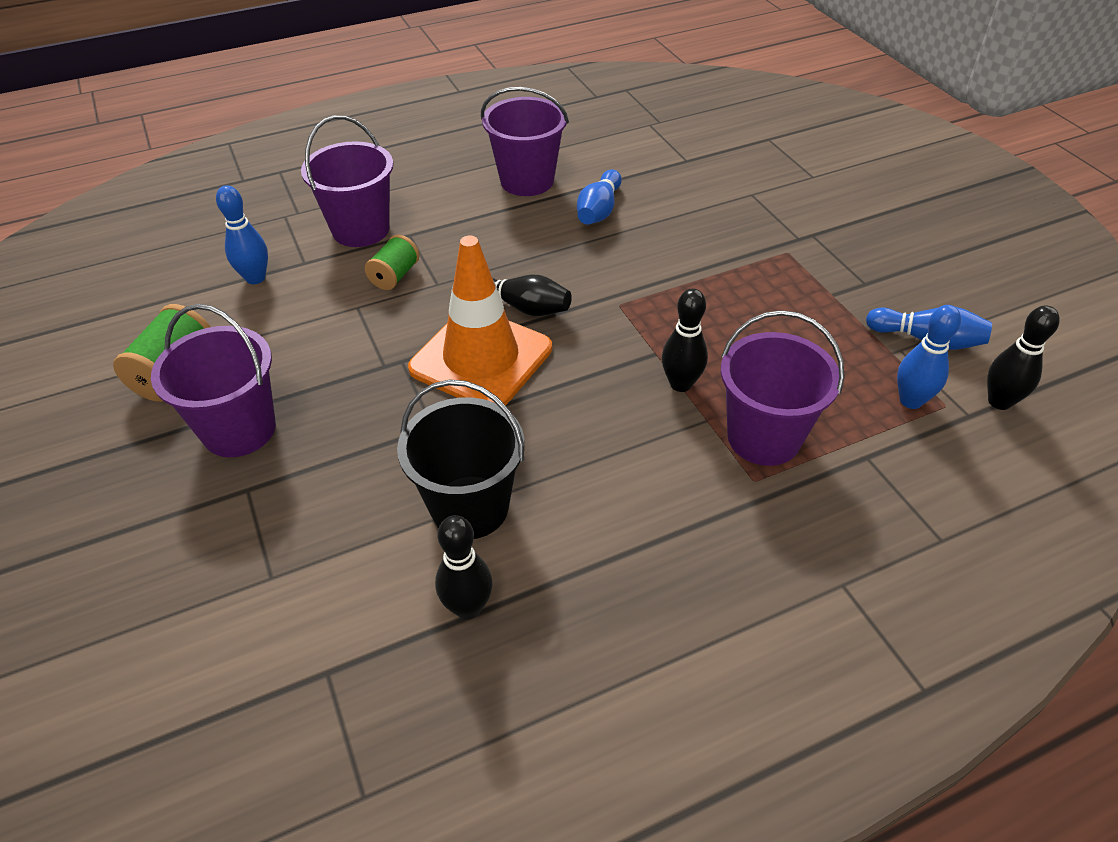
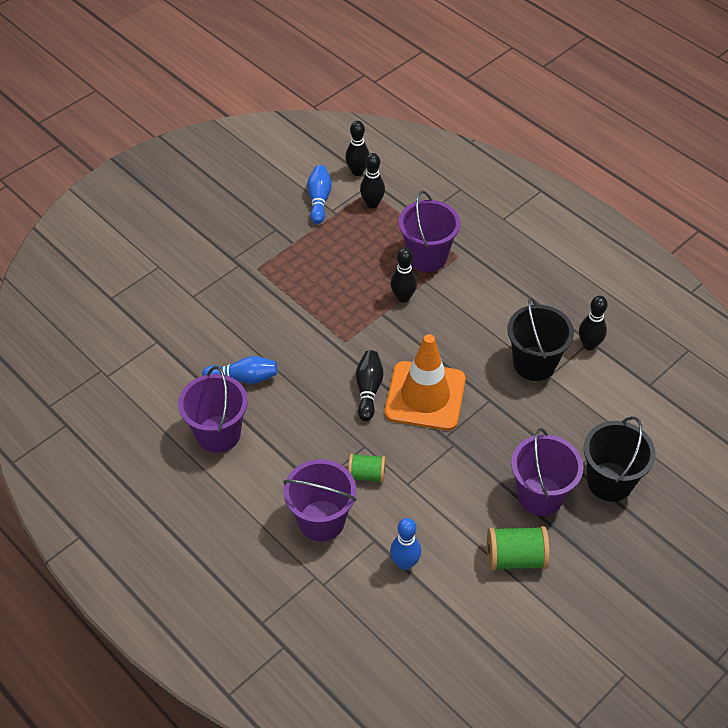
camera: 110 degrees left, 5 degrees up
(194, 523) = (609, 481): none -> black bucket
(911, 400) = (372, 204): blue bowling pin -> black bowling pin

